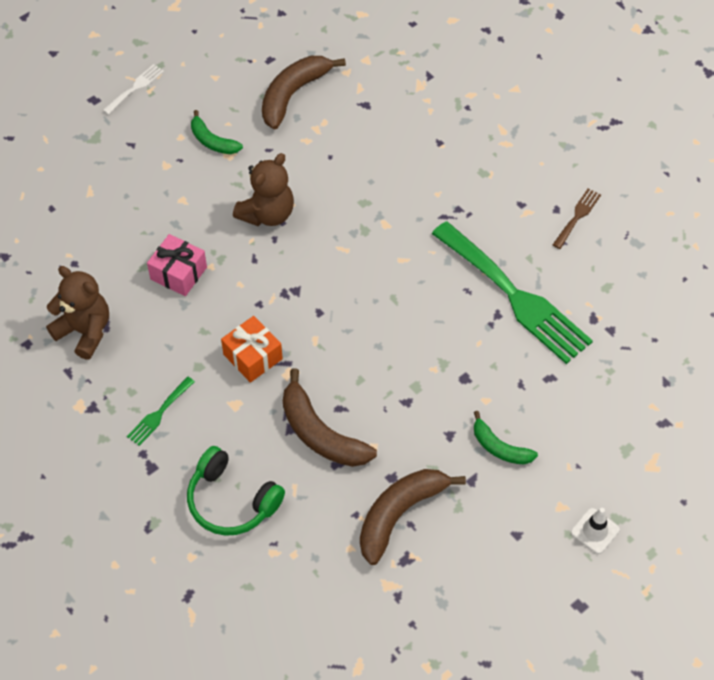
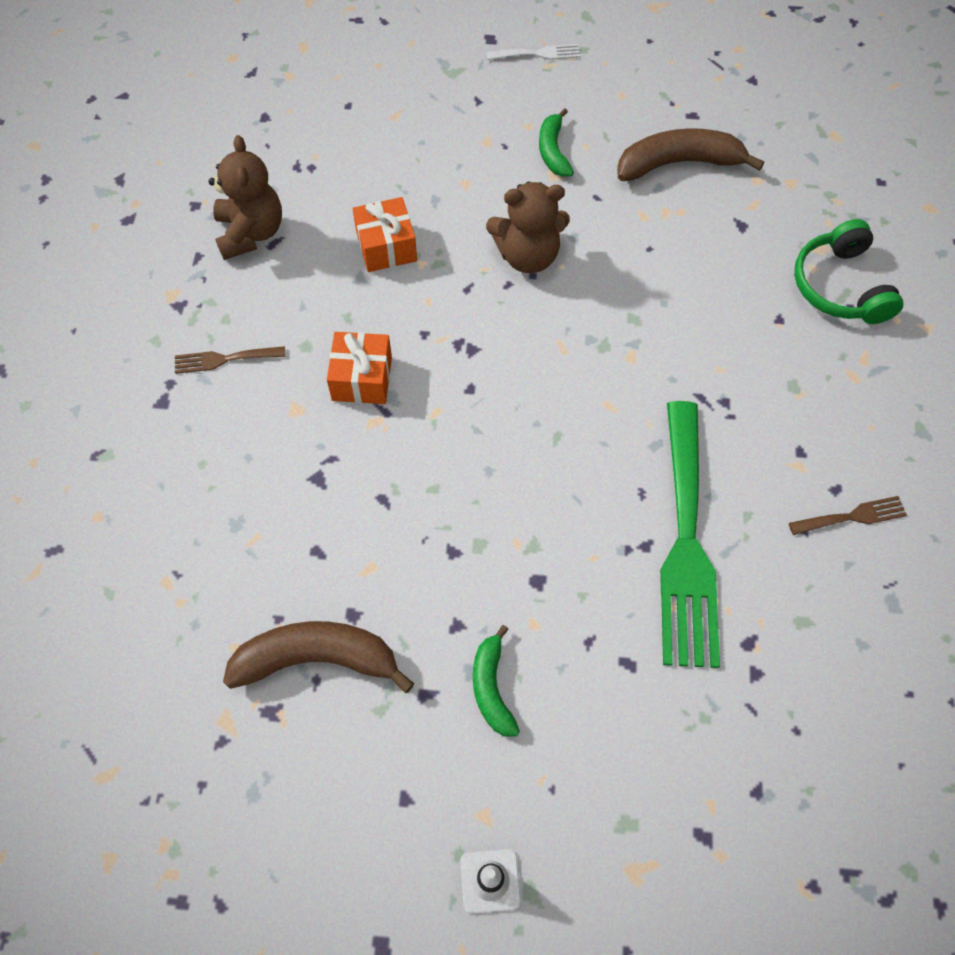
camera: 45 degrees right, 5 degrees up
(159, 413) = (224, 359): green fork -> brown fork
(178, 273) = (386, 246): pink gift -> orange gift
(231, 501) = (188, 497): green headphones -> green headphones (840, 286)
(320, 433) = (337, 507): brown banana -> none

